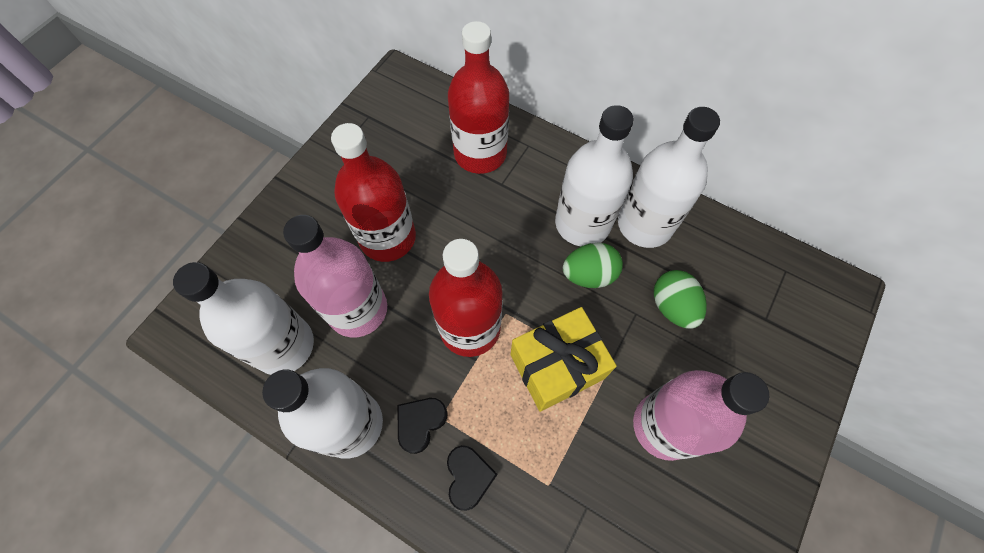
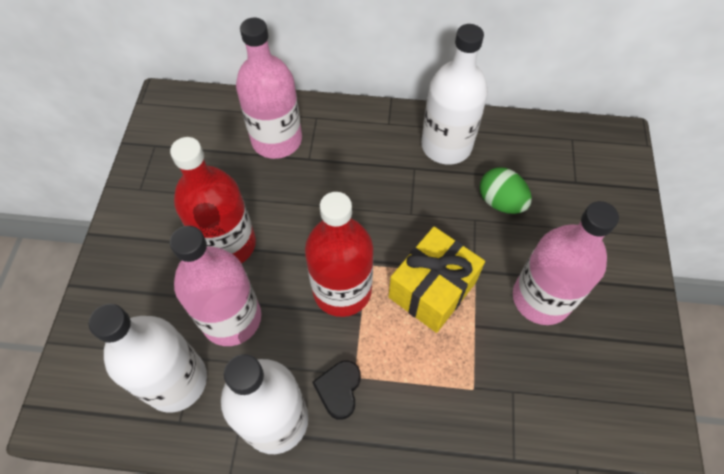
camera: 25 degrees left, 5 degrees down
(468, 477) = (404, 415): black heart -> none
(480, 153) = (277, 140): red bottle -> pink bottle
(582, 223) = (395, 164): white bottle -> none
(589, 274) = (421, 204): green egg -> none

